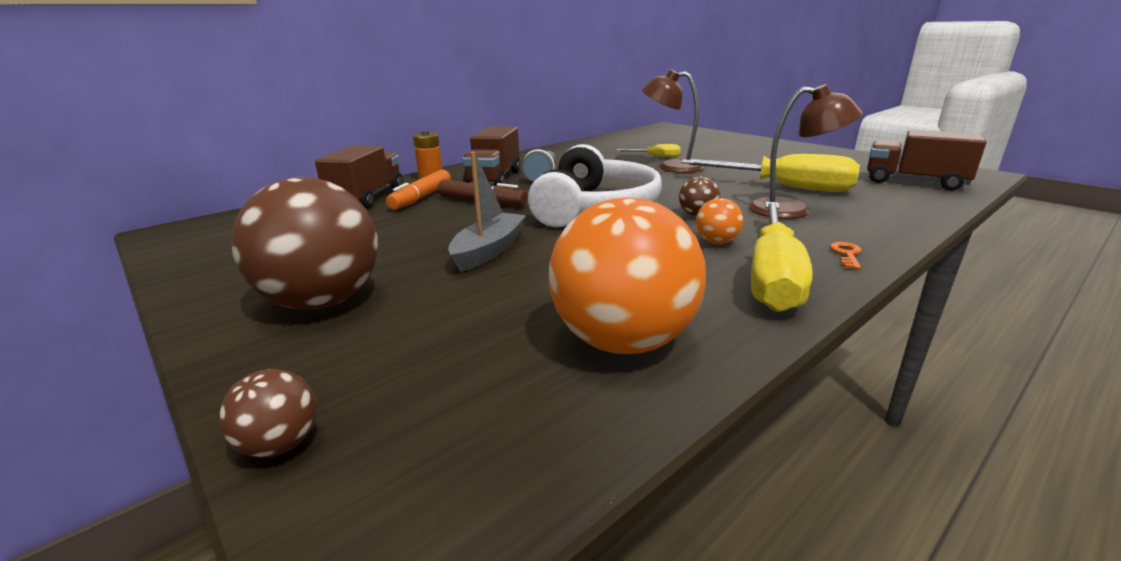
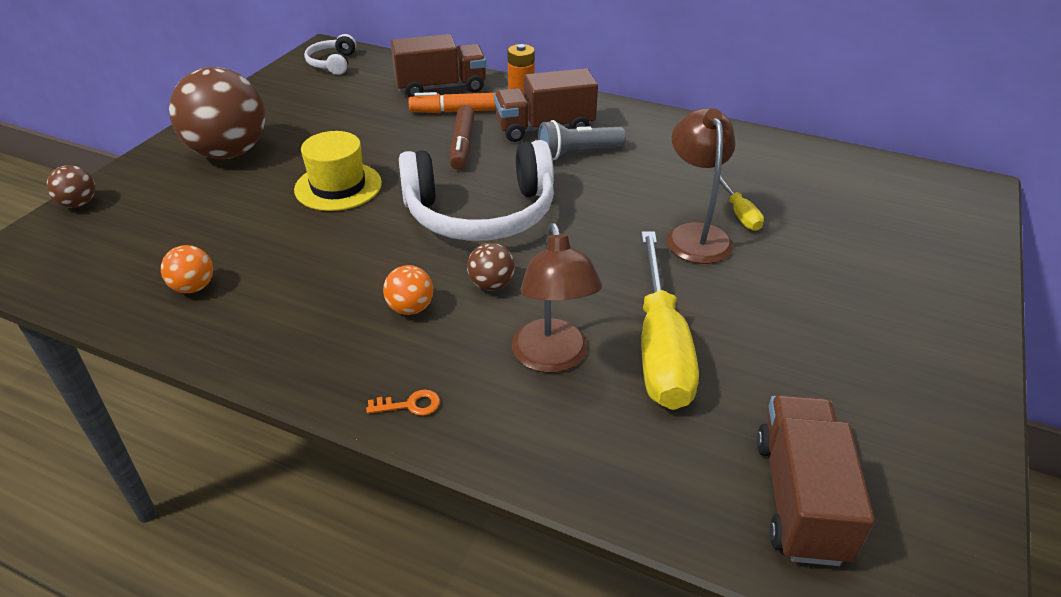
camera: 65 degrees right, 15 degrees up
(214, 232) = (332, 63): none -> white headphones
(489, 251) = (338, 186): grey boat -> yellow hat
(623, 341) = (193, 287): orange ball -> orange ball, size x0.44
(773, 276) = (332, 353): yellow screwdriver -> none

